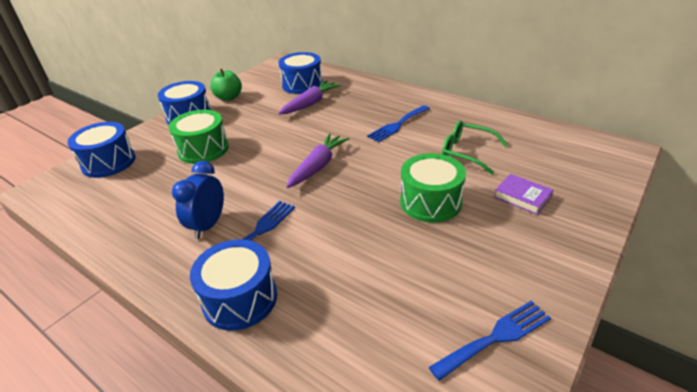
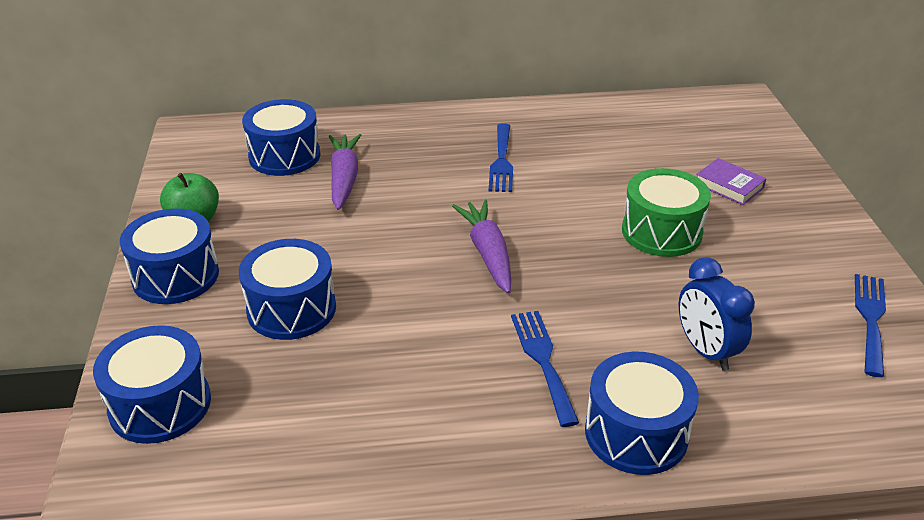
camera: 45 degrees left, 0 degrees up
(203, 149) = (291, 309): green drum -> blue drum
(208, 225) = (471, 390): blue clock -> blue clock (706, 351)
(466, 152) = (619, 162): green glasses -> none
(522, 197) = (729, 186): purple book -> purple book turned 45 degrees clockwise

